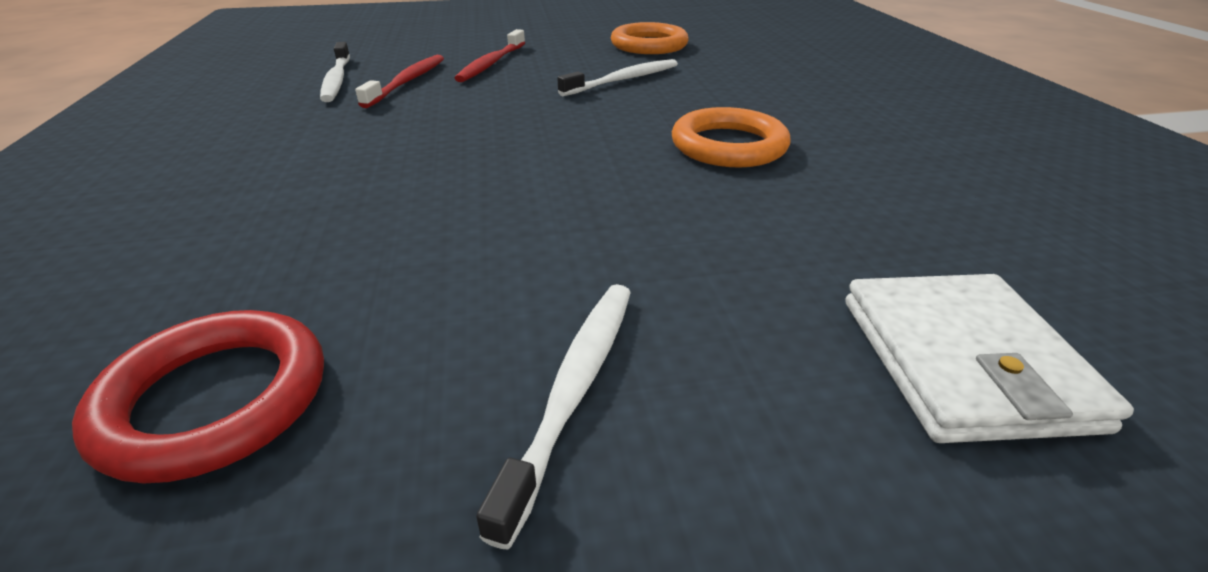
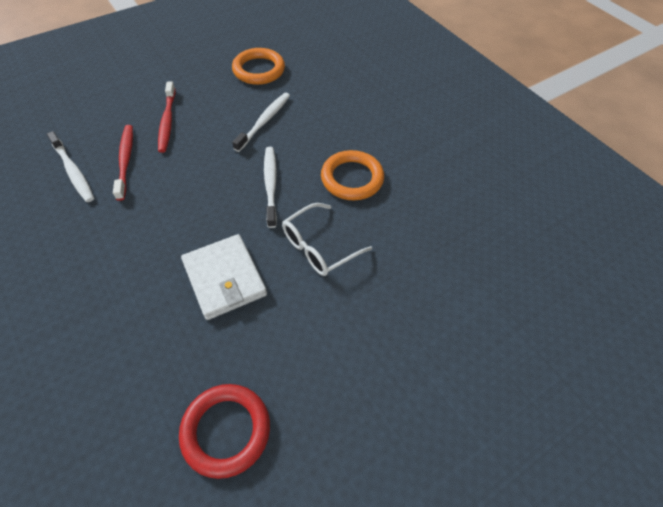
camera: 25 degrees left, 20 degrees up
(574, 390) = (359, 370): white toothbrush -> white toothbrush (270, 185)
(616, 203) = (319, 247): none -> white glasses
(962, 361) = (485, 301): white wallet -> white wallet (224, 278)

